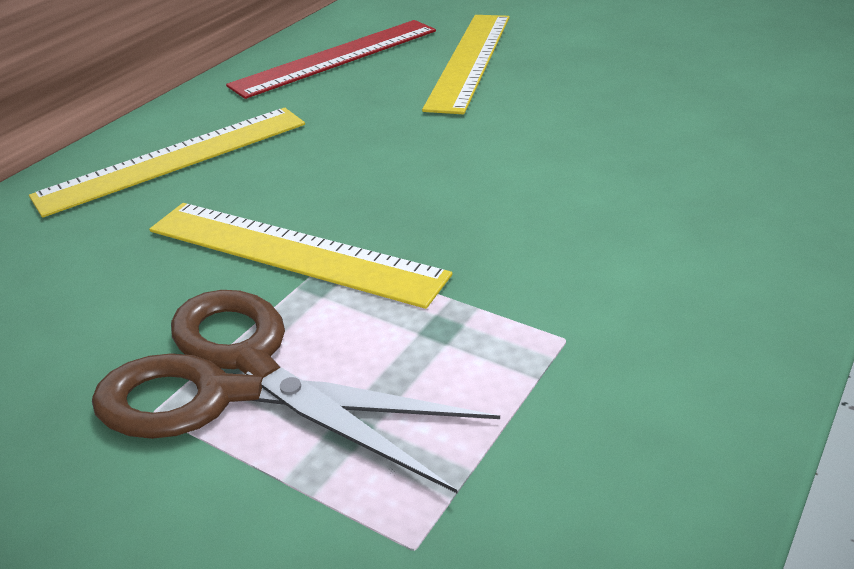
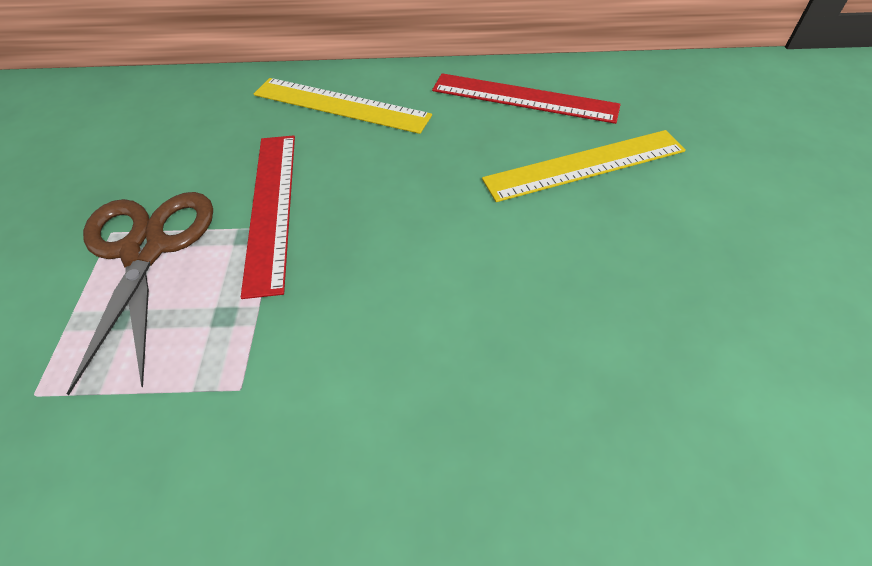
camera: 55 degrees right, 15 degrees up
(293, 252) = (271, 208): yellow ruler -> red ruler

